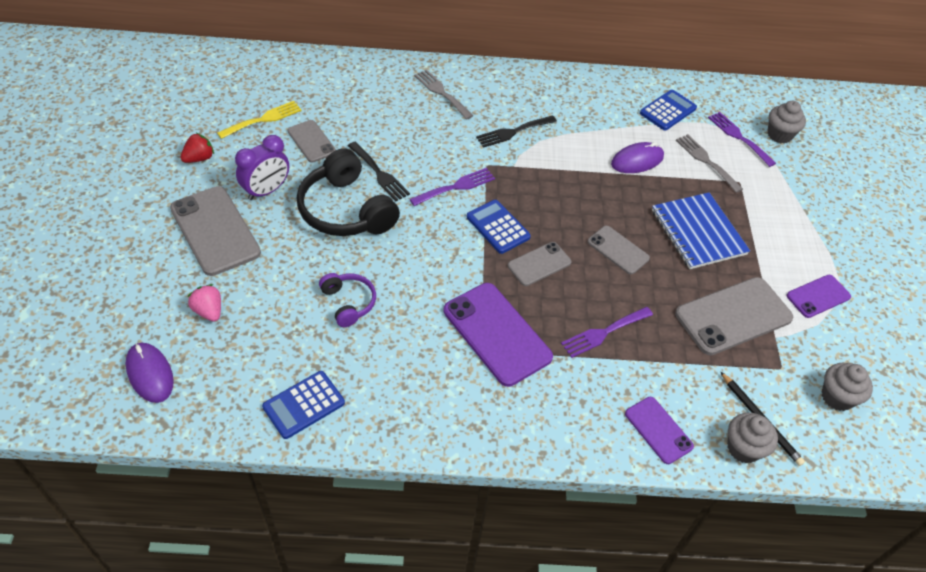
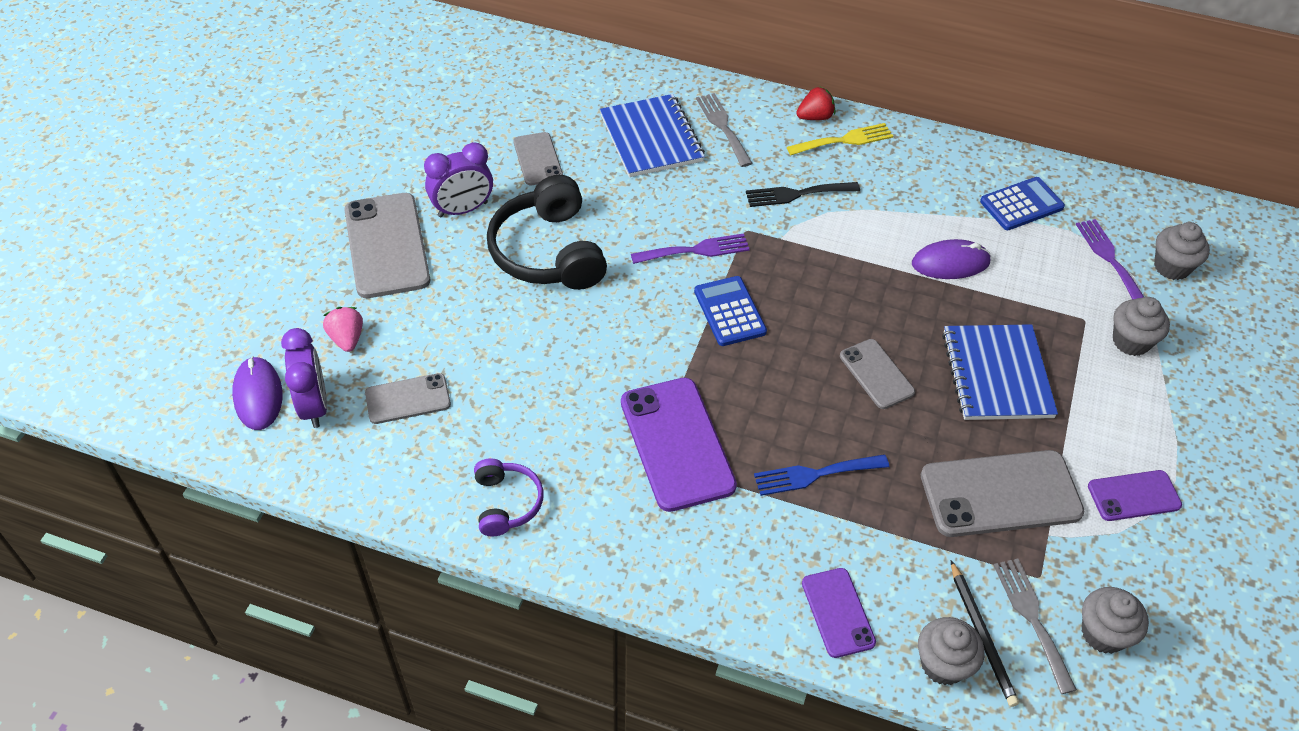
camera: 20 degrees right, 0 degrees up
(199, 158) = (399, 155): red strawberry -> red strawberry (815, 117)
(201, 371) = (314, 405): none -> purple clock
(263, 119) = (490, 121): yellow fork -> yellow fork (844, 140)
(304, 405) = (415, 473): blue calculator -> none
(348, 303) = (510, 365): purple headphones -> purple headphones (506, 503)
(379, 174) = (606, 215): black fork -> none
(392, 110) = (651, 138): none -> blue notebook
(539, 264) = (765, 369): grey phone -> grey phone (408, 399)
(603, 333) = (814, 474): purple fork -> blue fork
(706, 161) = (1048, 282): grey fork -> grey fork (1032, 618)
(774, 191) = (1131, 341): none -> grey cupcake

